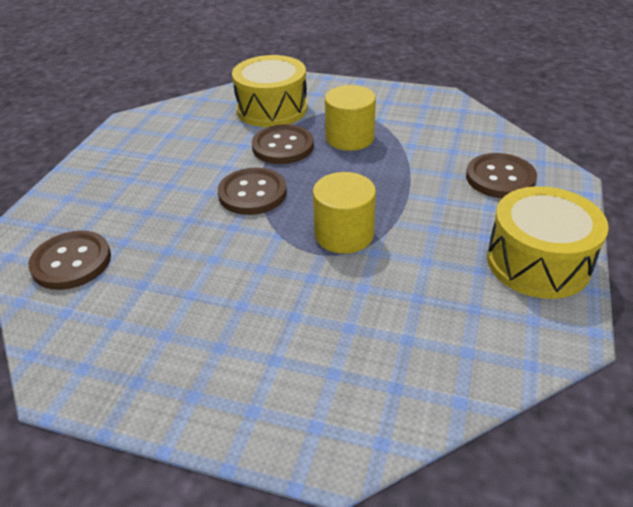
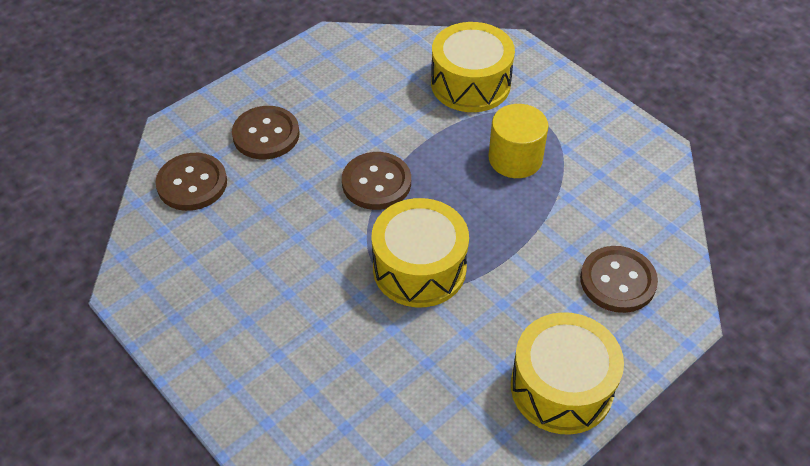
camera: 30 degrees right, 10 degrees up
(283, 146) = (444, 139): brown button -> brown button (266, 134)
(344, 234) = (419, 268): yellow cylinder -> yellow drum

